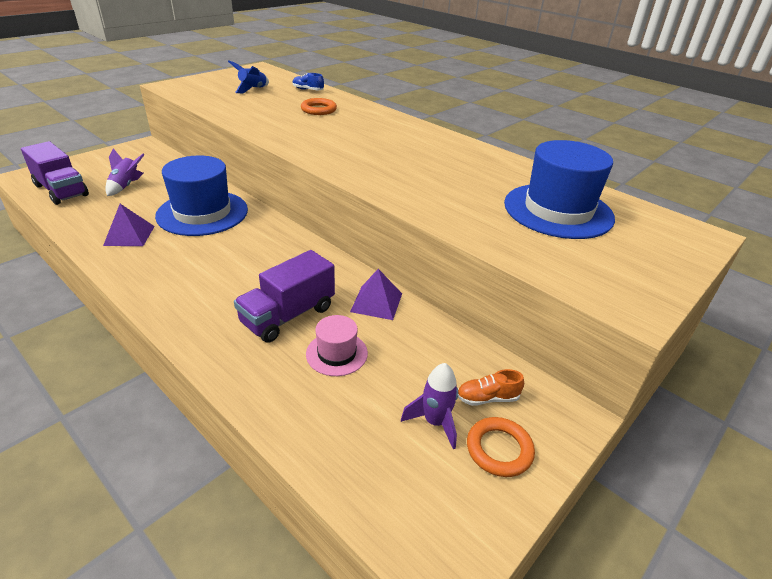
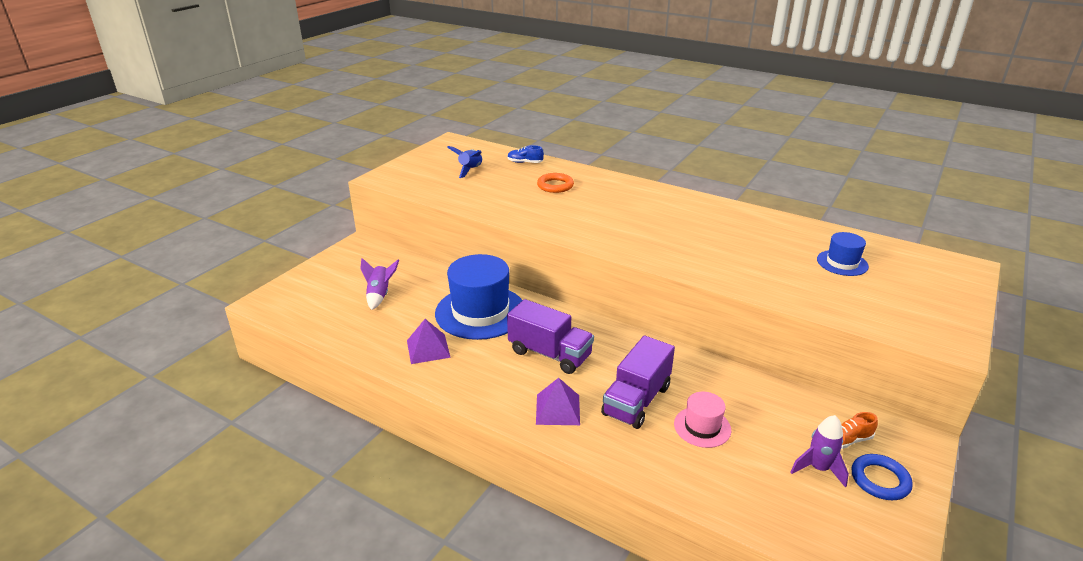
camera: 10 degrees left, 5 degrees down
(61, 190) = (316, 311): purple truck -> purple truck (550, 354)
(376, 302) = (705, 373): purple pyramid -> purple pyramid (558, 409)
(499, 449) = (880, 480): orange ring -> blue ring
(558, 210) = (842, 263): blue hat -> blue hat, size x0.50

